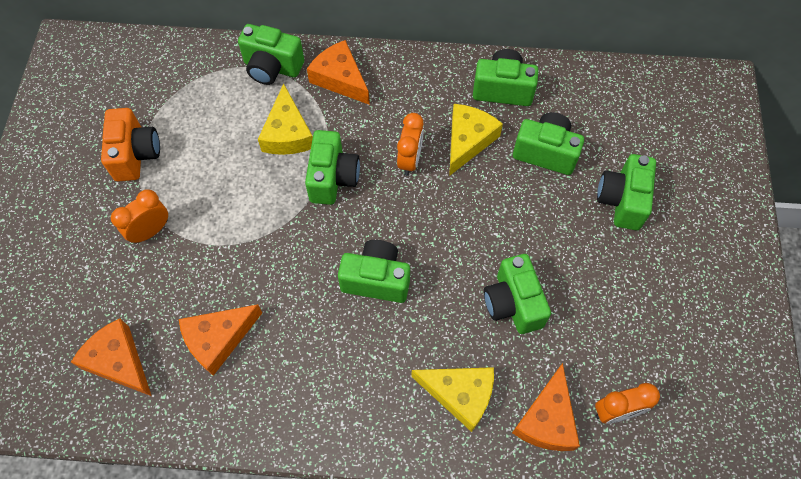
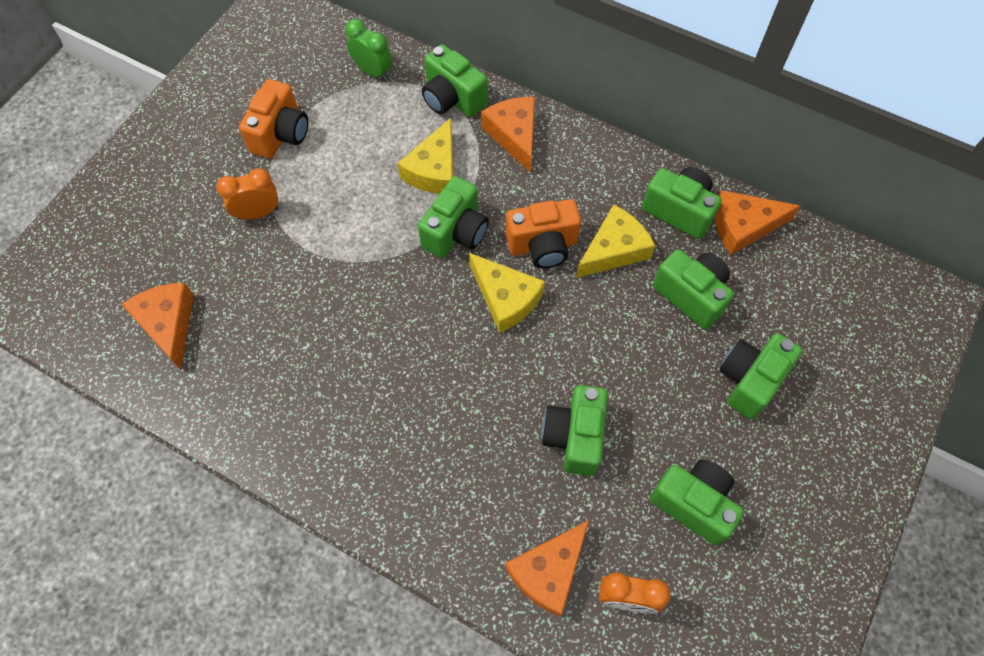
camera: 25 degrees right, 0 degrees up
(191, 70) = (373, 71): none -> green clock
(218, 339) = (267, 343): orange cheese -> orange cheese (743, 226)
(376, 279) = (447, 351): green camera -> green camera (693, 504)
(410, 160) = (543, 245): orange clock -> orange camera
(460, 394) = (472, 504): yellow cheese -> yellow cheese (505, 298)

